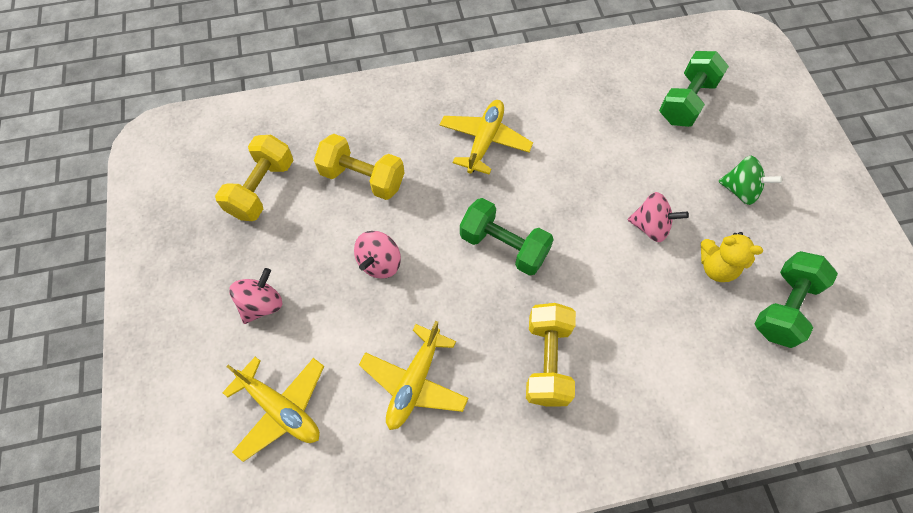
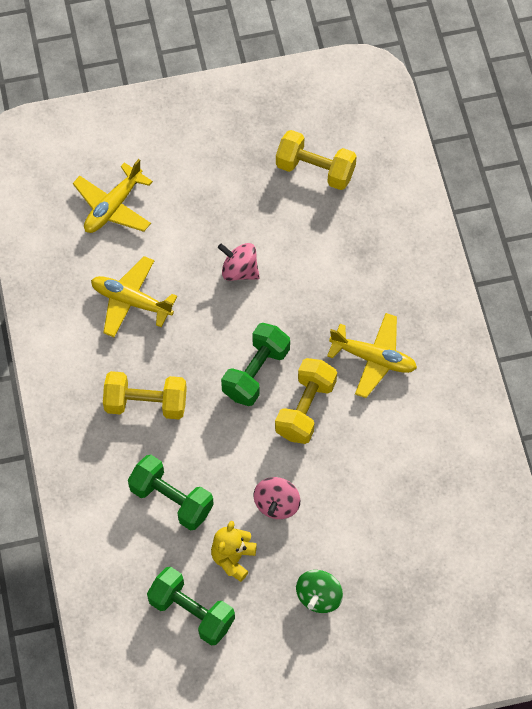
camera: 90 degrees right, 0 degrees up
(262, 304) = (201, 183): pink spinning top -> none
(362, 178) = (328, 251): yellow dumbbell -> yellow dumbbell (305, 409)
(686, 101) = (431, 561): green dumbbell -> green dumbbell (171, 499)

